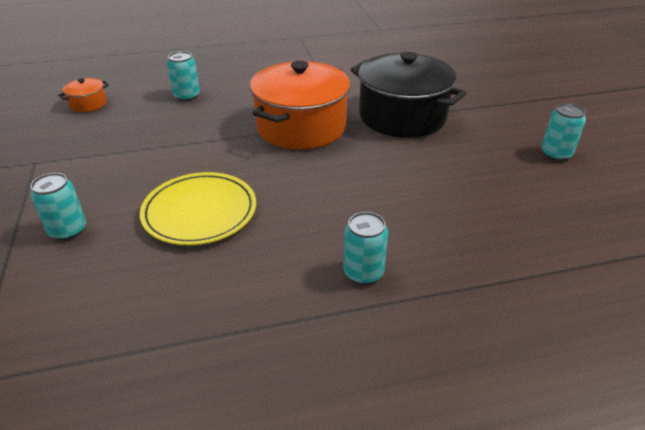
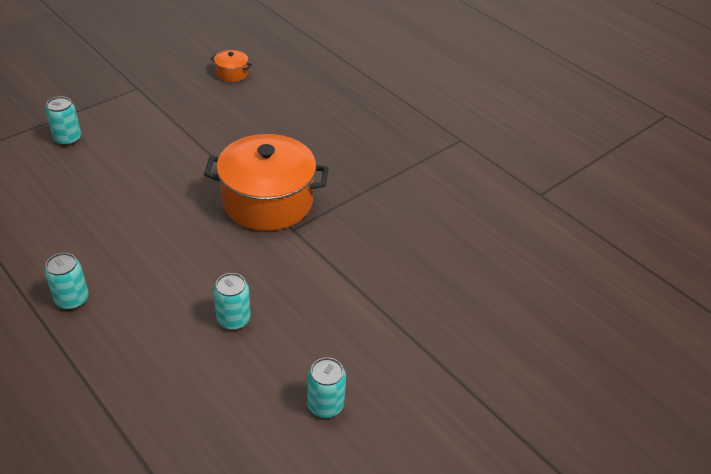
camera: 60 degrees right, 5 degrees up
(187, 96) = (279, 116): turquoise can -> turquoise can (233, 319)
(200, 212) = (112, 189): yellow plate -> none
(402, 116) = (331, 264): black pot -> none

